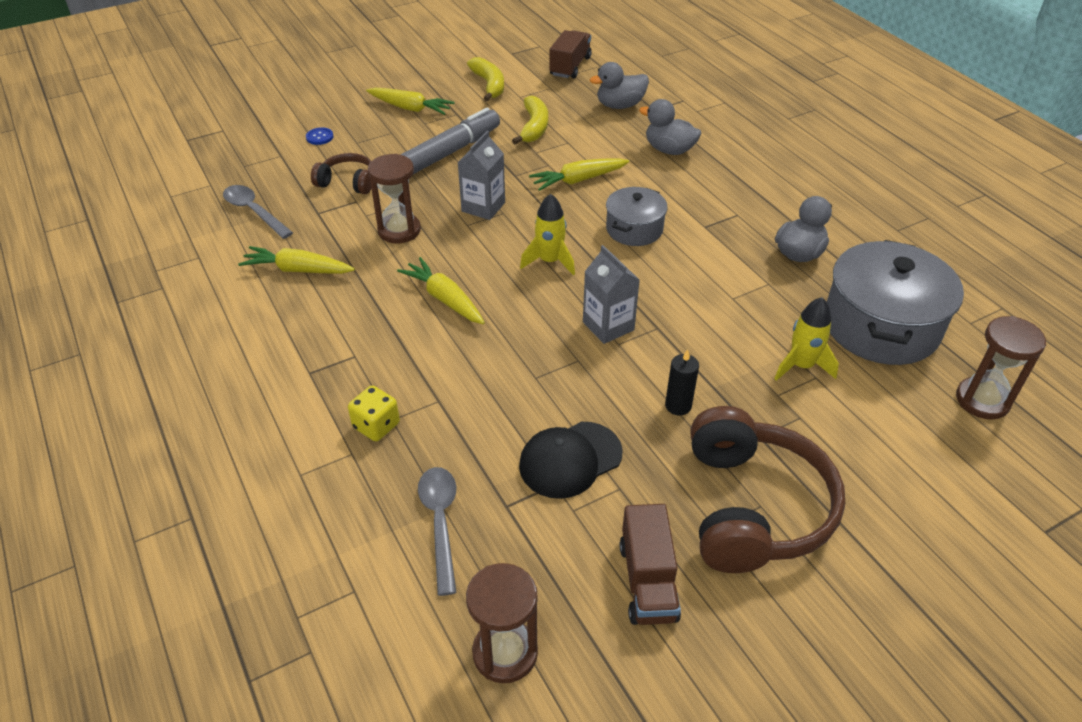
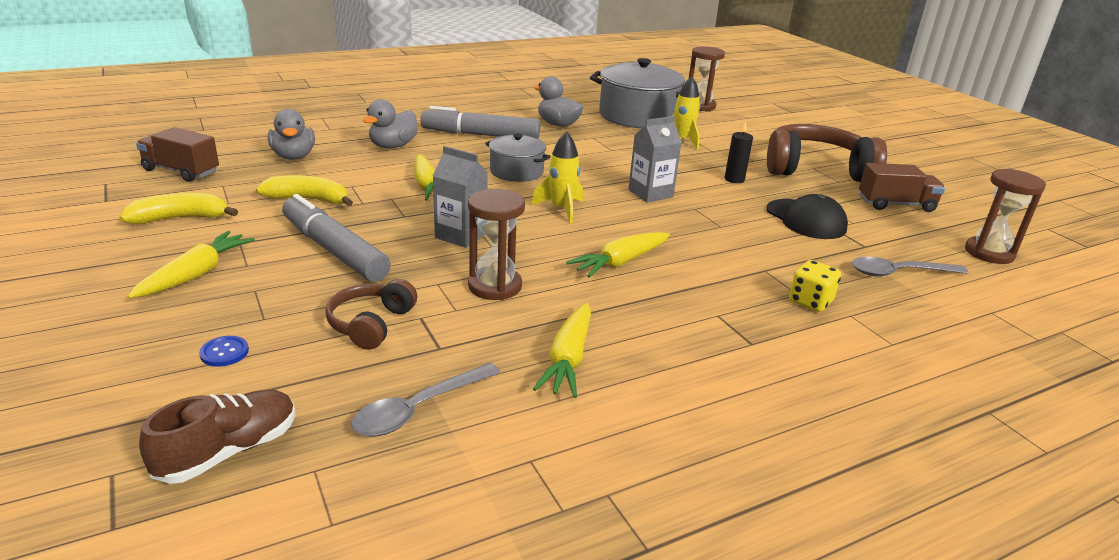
camera: 90 degrees left, 15 degrees down
(231, 157) = (228, 451): none -> brown shoe
(729, 199) = (481, 135): none -> grey marker

